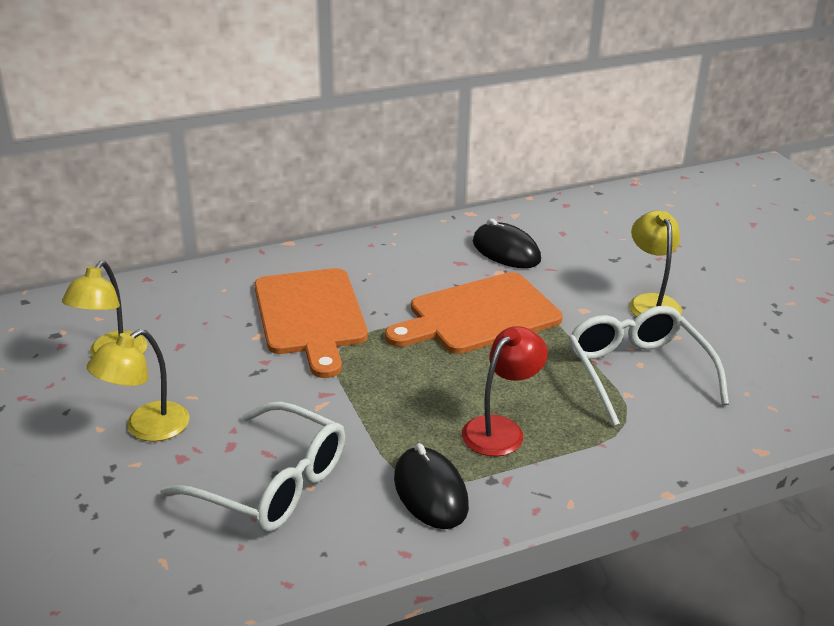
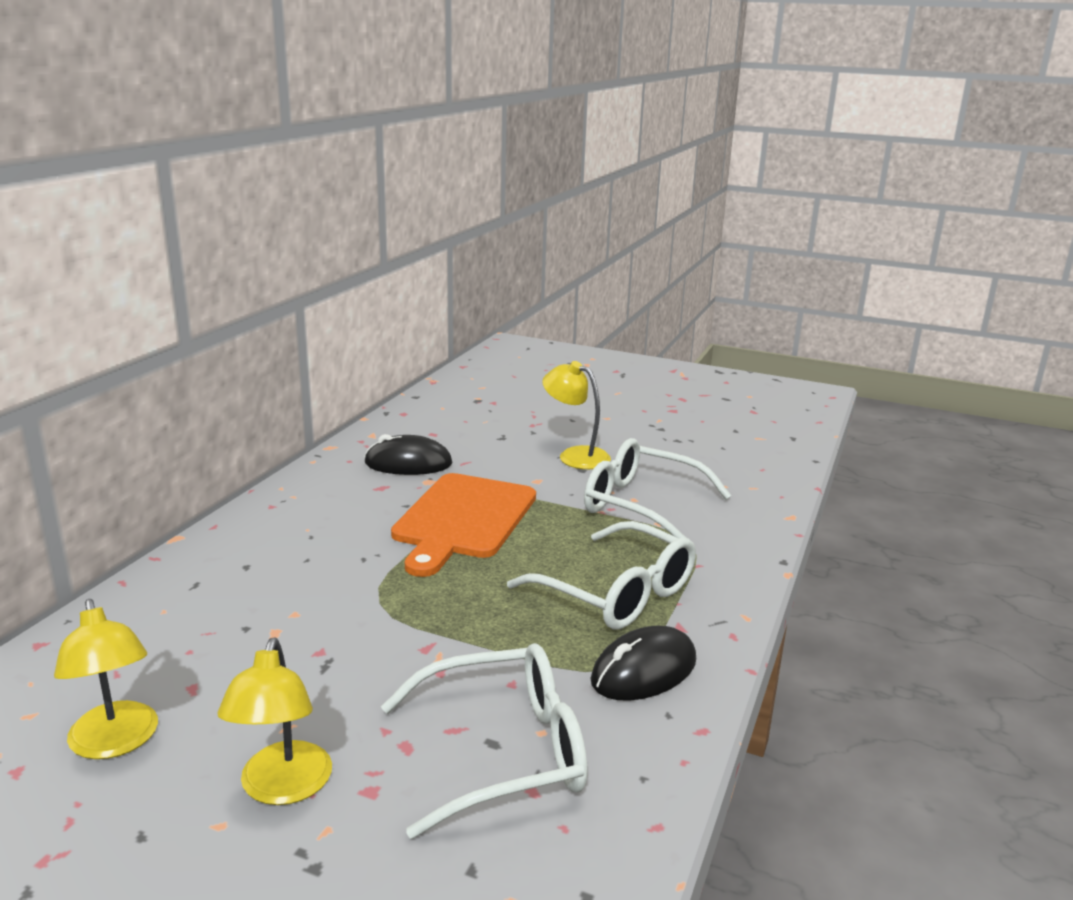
camera: 45 degrees left, 10 degrees down
(311, 316) = (305, 589): orange cutting board -> none
(430, 492) = (644, 671): black mouse -> black mouse turned 60 degrees counterclockwise
(501, 429) = (616, 593): red lamp -> white glasses

